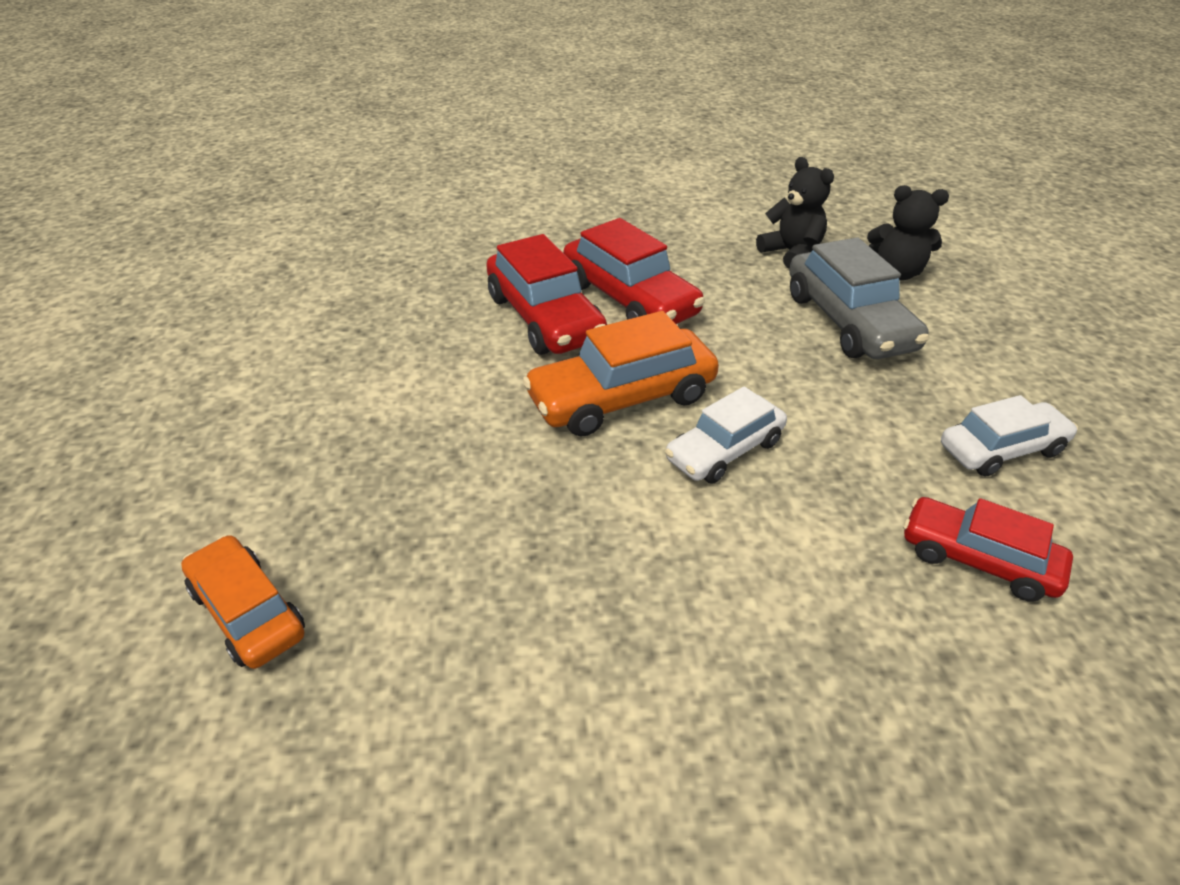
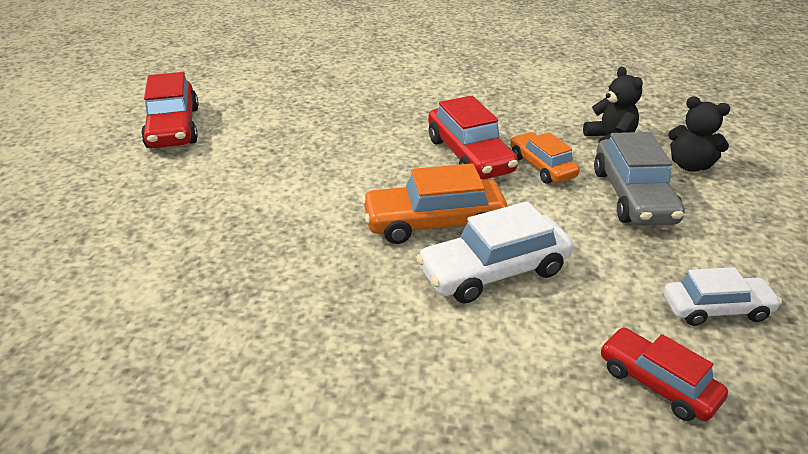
camera: 15 degrees right, 5 degrees down
(248, 612) = (135, 314): orange car -> orange car (542, 166)
(544, 318) = (402, 160): red car -> red car (173, 127)
(724, 450) = (494, 271): white car -> white car, size x1.53

